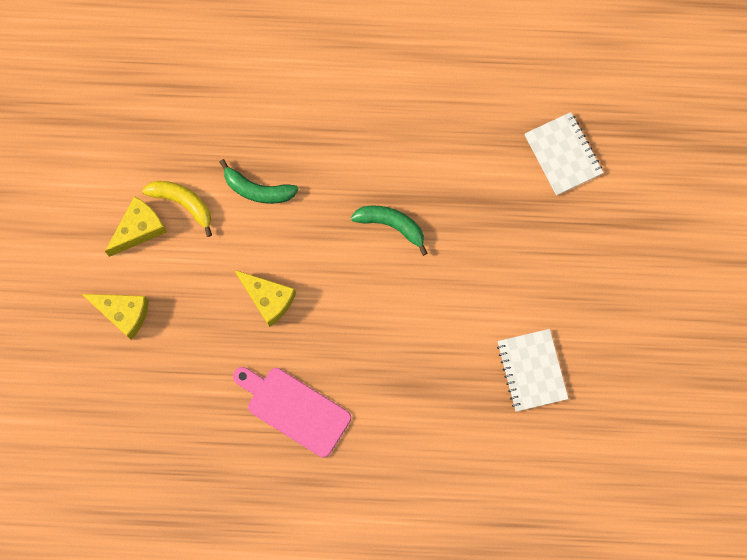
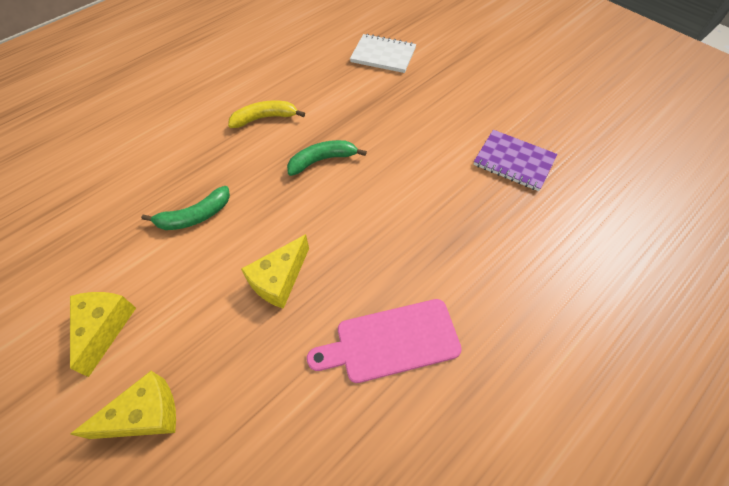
camera: 45 degrees left, 20 degrees down
(183, 203) = (133, 275): yellow banana -> yellow banana (265, 118)
(268, 299) = (279, 280): yellow cheese -> yellow cheese turned 135 degrees clockwise
(532, 370) = (514, 161): white notebook -> purple notebook

